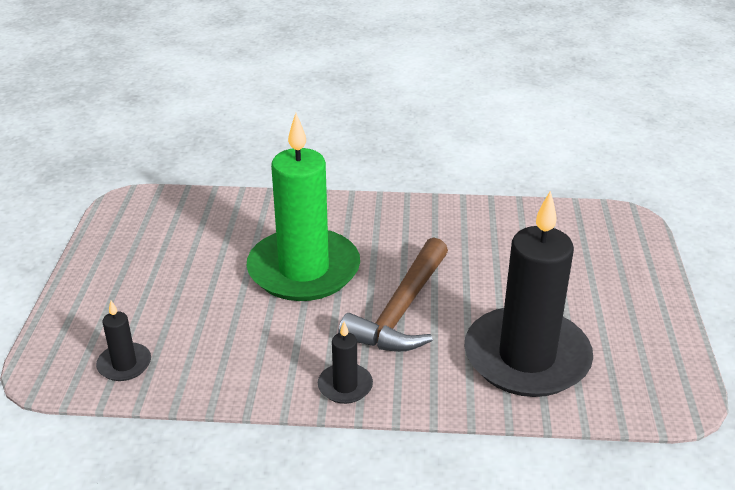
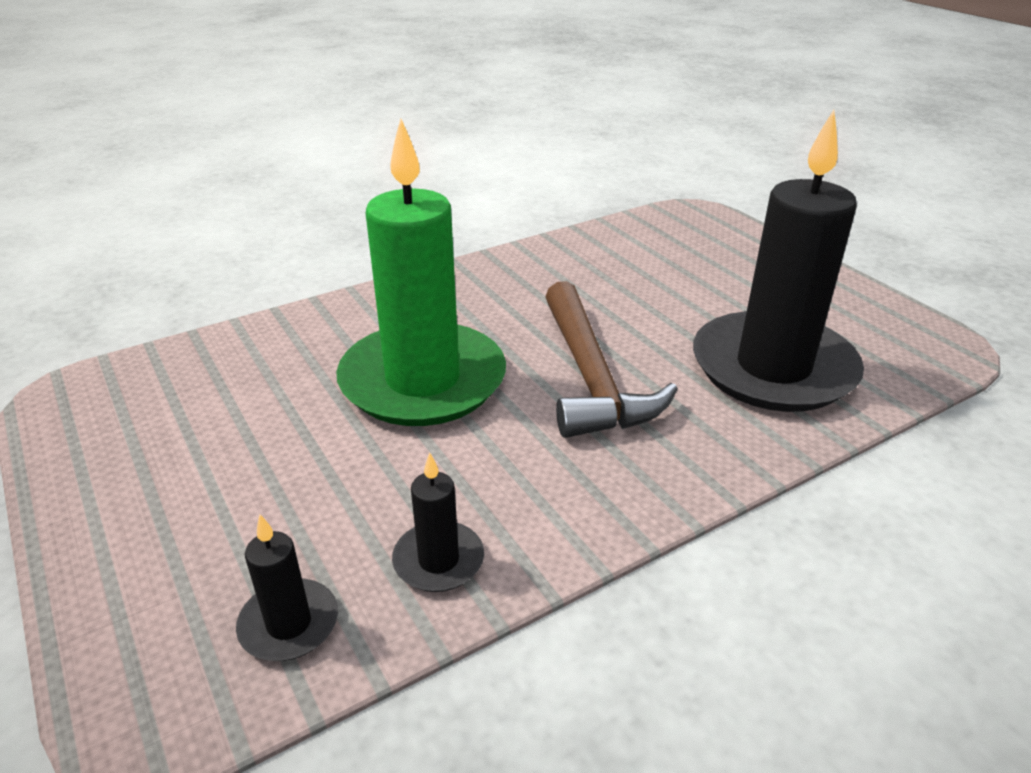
camera: 35 degrees left, 0 degrees up
(345, 386) = (632, 492): black candle -> black candle (438, 560)

